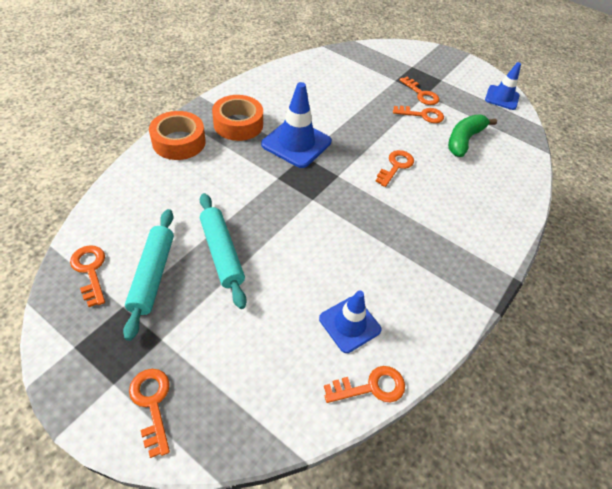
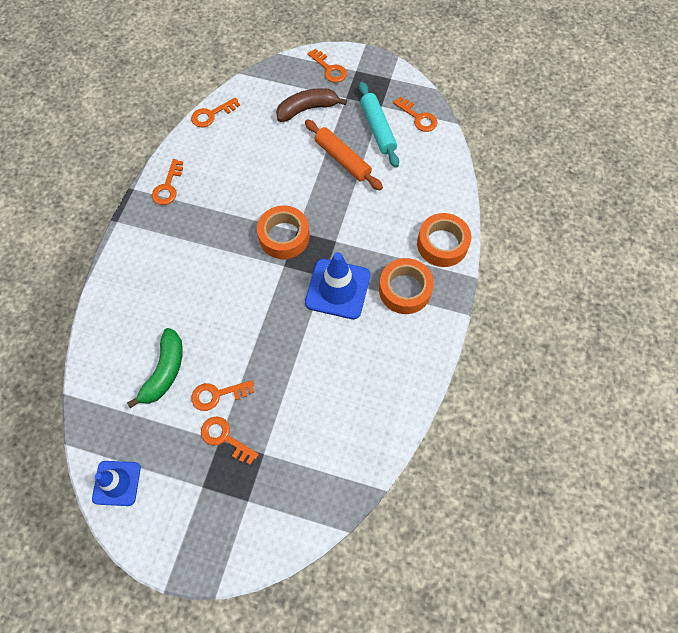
camera: 165 degrees right, 15 degrees up
(222, 253) = (342, 159): turquoise rolling pin -> orange rolling pin
(227, 341) = (307, 109): none -> brown banana
(328, 198) = (284, 236): none -> orange tape
(349, 324) = (235, 144): blue traffic cone -> none
(396, 166) = (232, 300): orange key -> orange key (168, 187)

